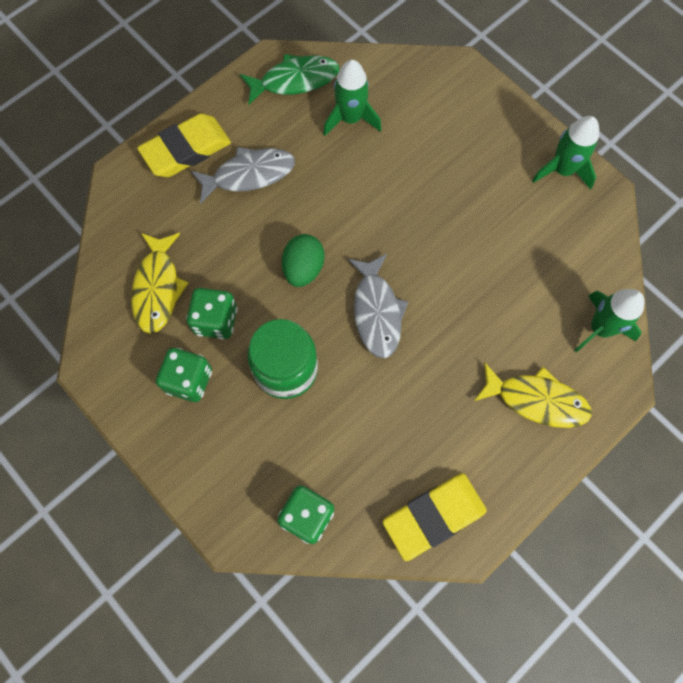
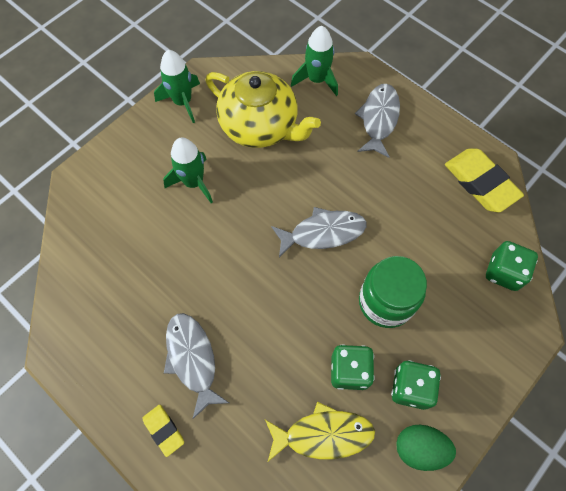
camera: 95 degrees left, 5 degrees down
(186, 150) = (164, 430): yellow eraser -> yellow eraser, size x0.54
(295, 80) = (82, 326): green fish -> none
(303, 268) = (289, 296): green egg -> green egg (419, 448)
(350, 118) = (129, 268): green rocket -> green rocket (193, 182)
(526, 254) = (260, 126): none -> yellow teapot
(536, 400) = (379, 119): yellow fish -> grey fish

